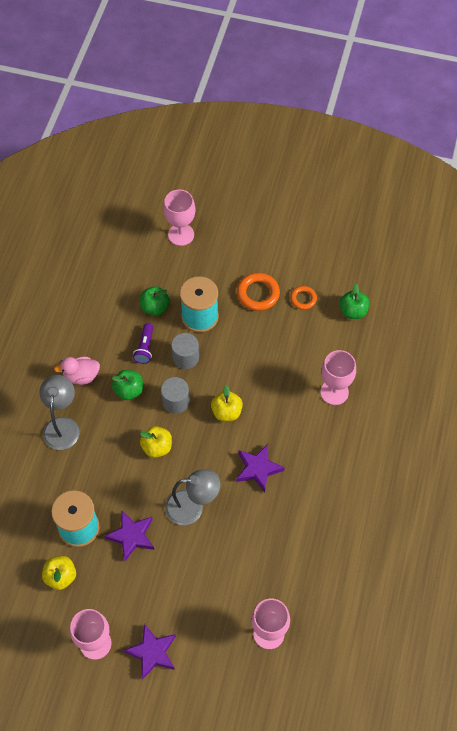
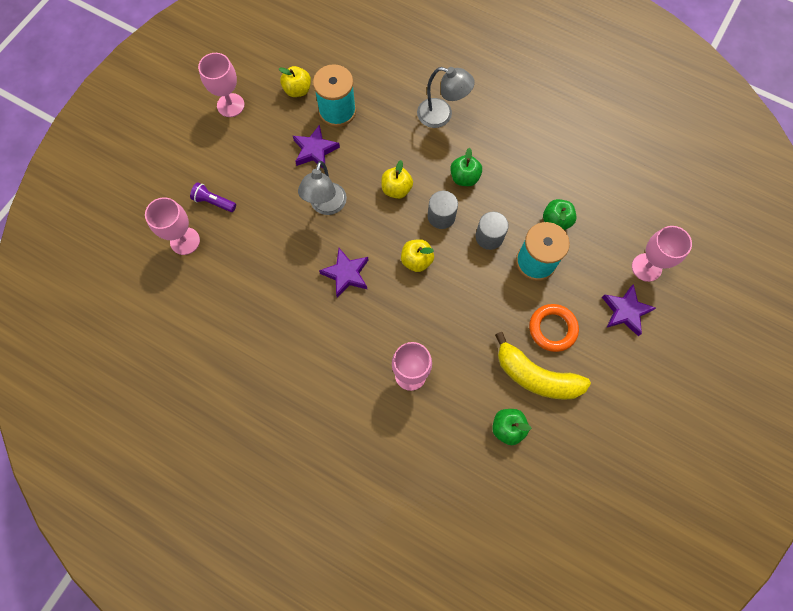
camera: 105 degrees right, 10 degrees up
(81, 376) = (491, 140): pink duck -> none
(145, 348) = (509, 202): purple flashlight -> purple flashlight (214, 202)
(152, 652) = (206, 145): purple star -> purple star (625, 311)
(303, 299) = (536, 376): orange ring -> yellow banana

